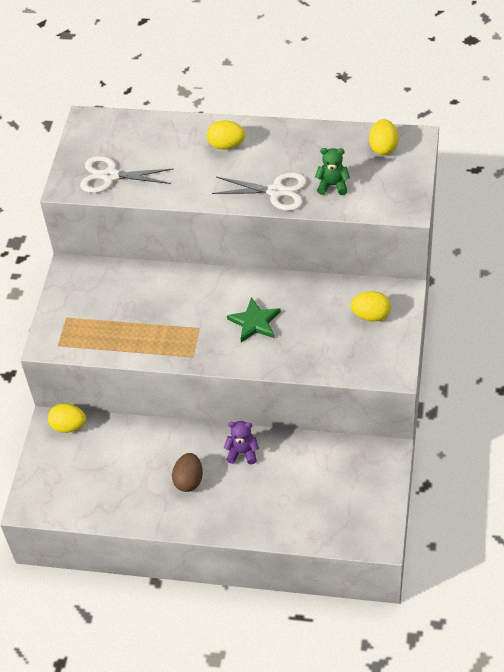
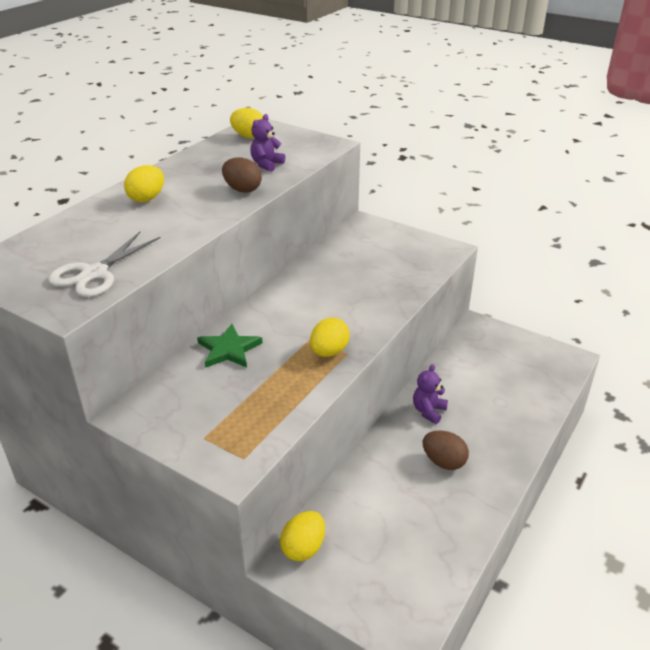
camera: 70 degrees left, 15 degrees down
(254, 322) = (333, 302): green star -> green star (229, 349)
(276, 191) = (242, 189): white scissors -> brown egg
(332, 185) = (266, 164): green teddy bear -> purple teddy bear
(371, 315) = (376, 242): yellow egg -> yellow egg (329, 352)

